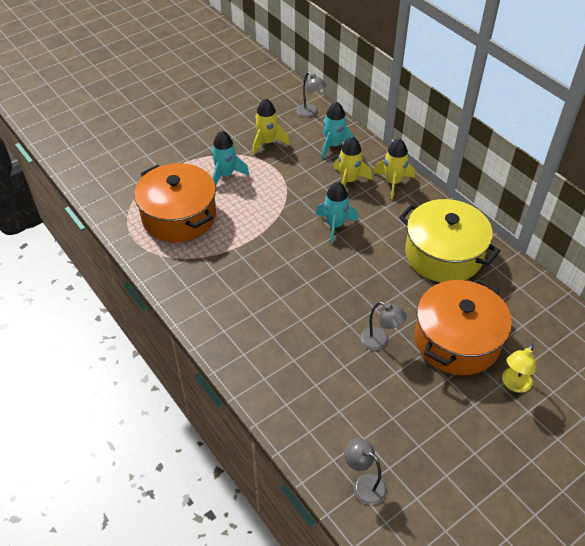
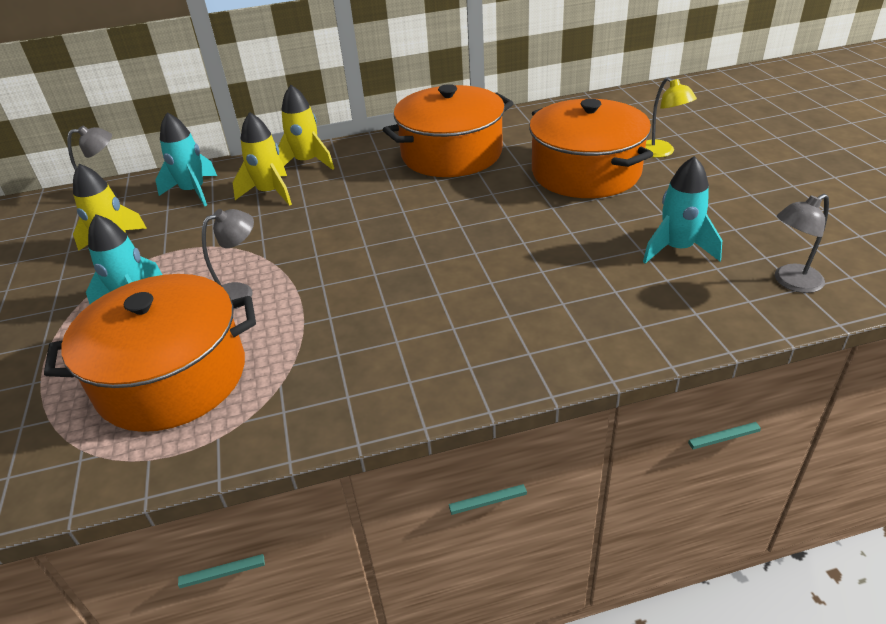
camera: 65 degrees left, 10 degrees down
(335, 225) = (340, 219): turquoise rocket -> turquoise rocket (677, 249)
(380, 341) = (563, 224): grey lamp -> grey lamp (240, 293)
(443, 254) = (451, 154): yellow pot -> orange pot

